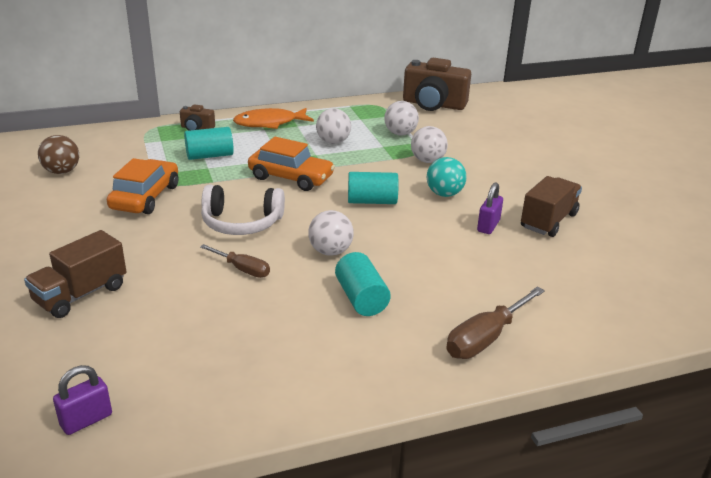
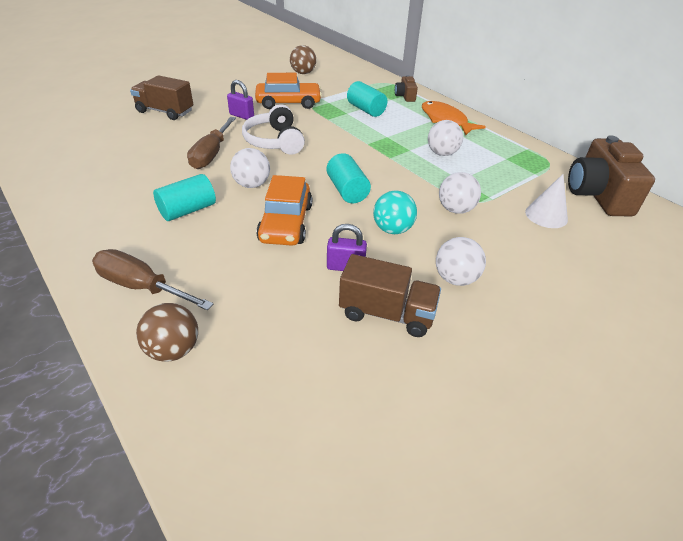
camera: 70 degrees right, 10 degrees up
(86, 420) = (46, 141): purple padlock -> purple padlock (241, 116)
(242, 269) = (211, 154): brown screwdriver -> brown screwdriver, size x1.57
(291, 177) = (359, 147): orange car -> orange car (286, 223)
(400, 133) = (499, 185): white ball -> white ball (455, 279)
(451, 130) = (546, 215): none -> white cone
(574, 325) = (173, 350): none -> brown ball

